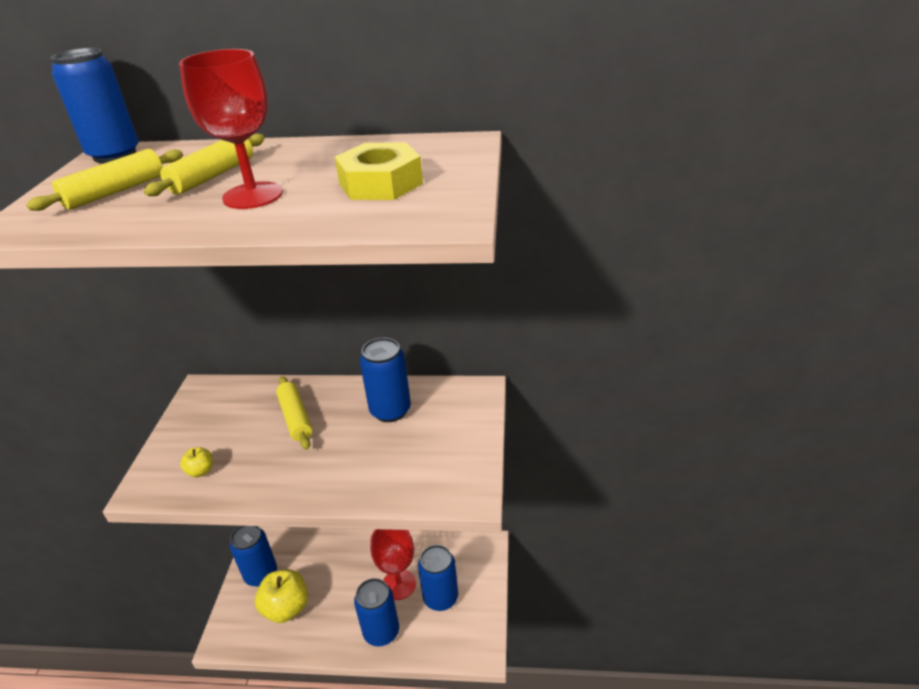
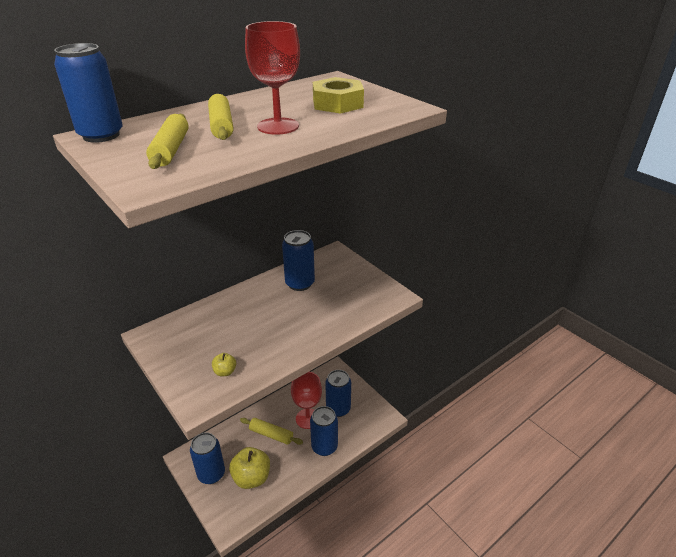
camera: 45 degrees left, 0 degrees up
(296, 418) = (246, 315): yellow rolling pin -> yellow rolling pin (271, 434)

